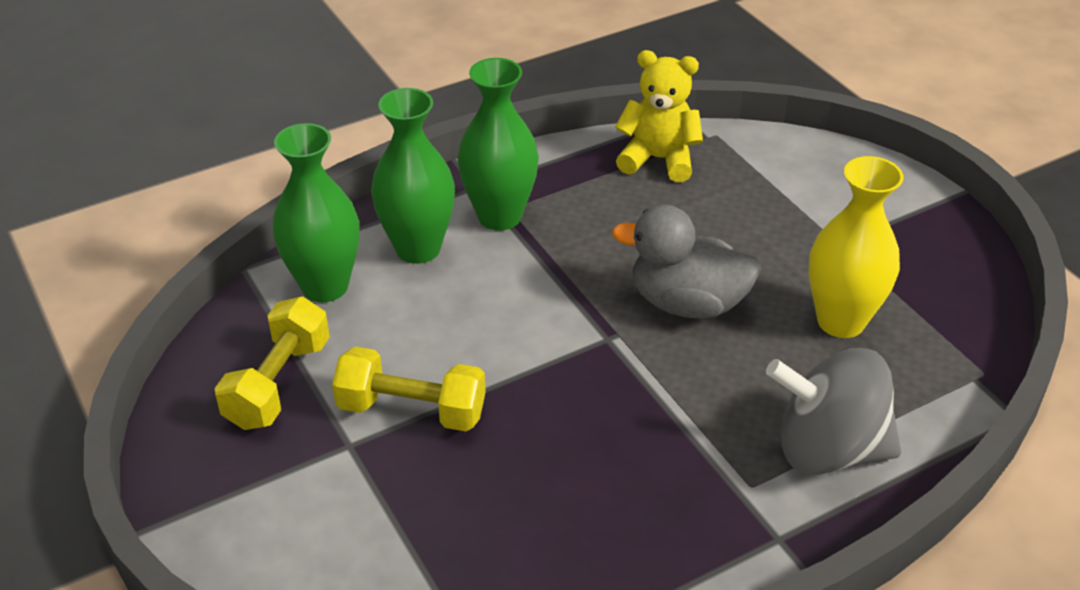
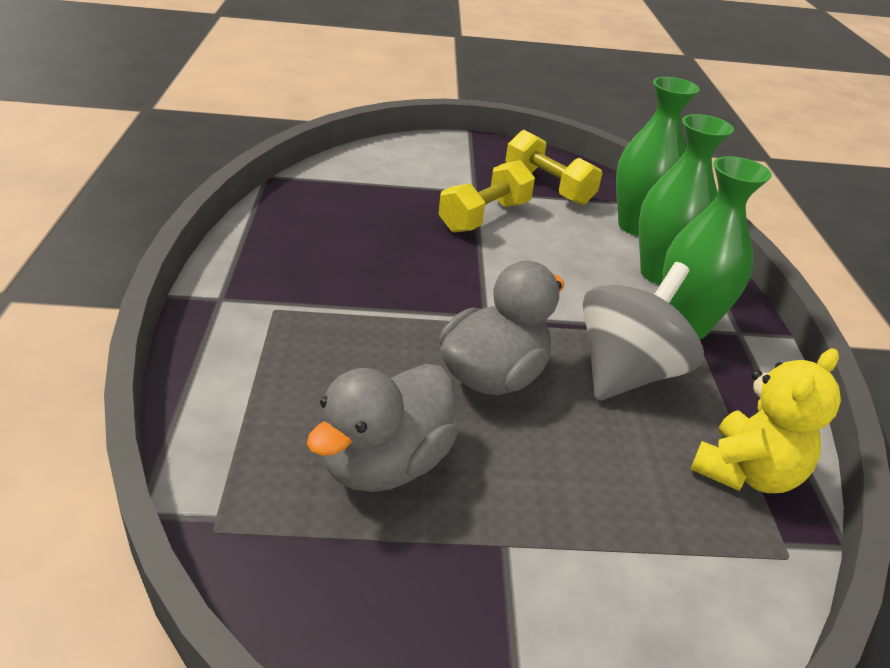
camera: 115 degrees right, 5 degrees down
(828, 449) = (258, 363): grey spinning top -> grey spinning top (627, 372)
(841, 321) = (385, 464): yellow vase -> grey duck

